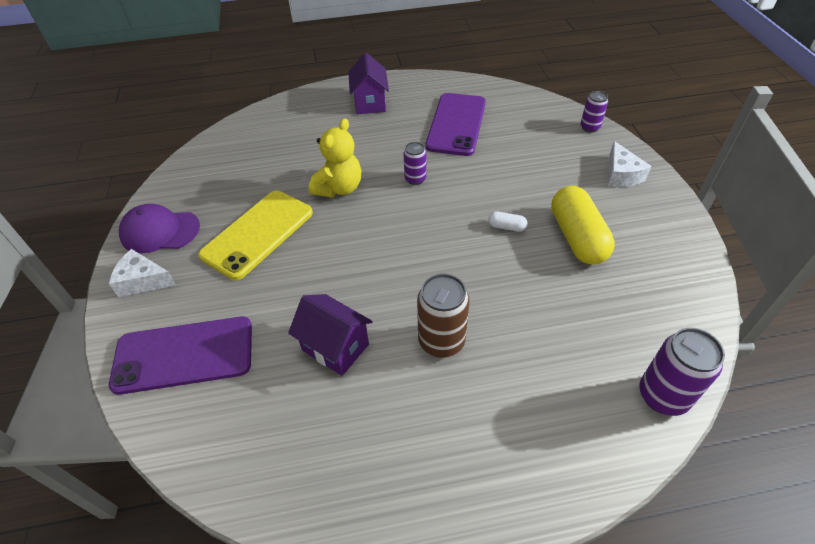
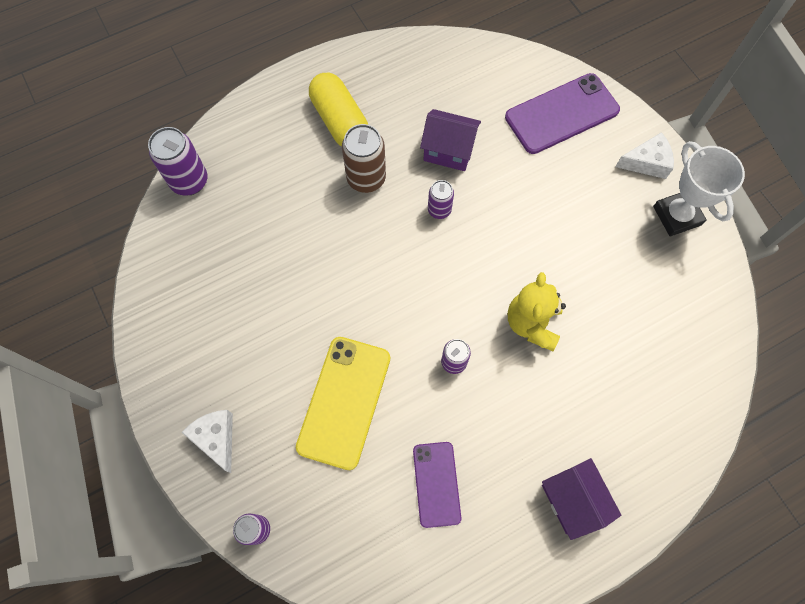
camera: 160 degrees right, 20 degrees up
(160, 231) = (676, 216): purple cap -> white trophy
(258, 234) = (580, 239): yellow phone -> yellow phone (344, 402)
(375, 289) = (439, 210): none -> purple can
(456, 124) = (436, 484): purple phone -> purple phone, size x0.62
(506, 227) = (336, 318): white capsule -> none
(577, 237) = (263, 324): yellow capsule -> yellow capsule (340, 121)

